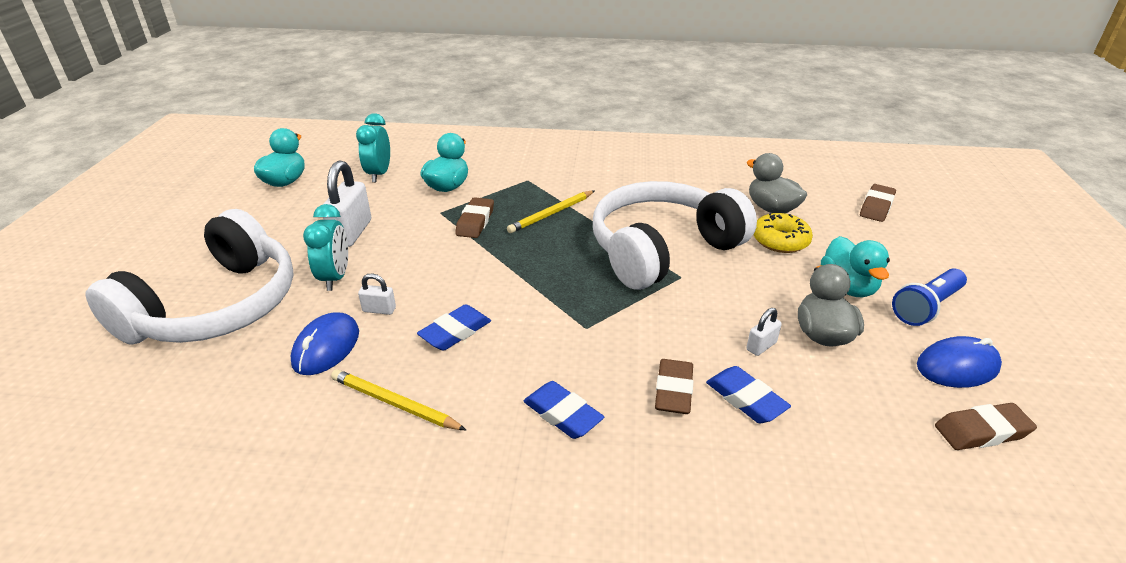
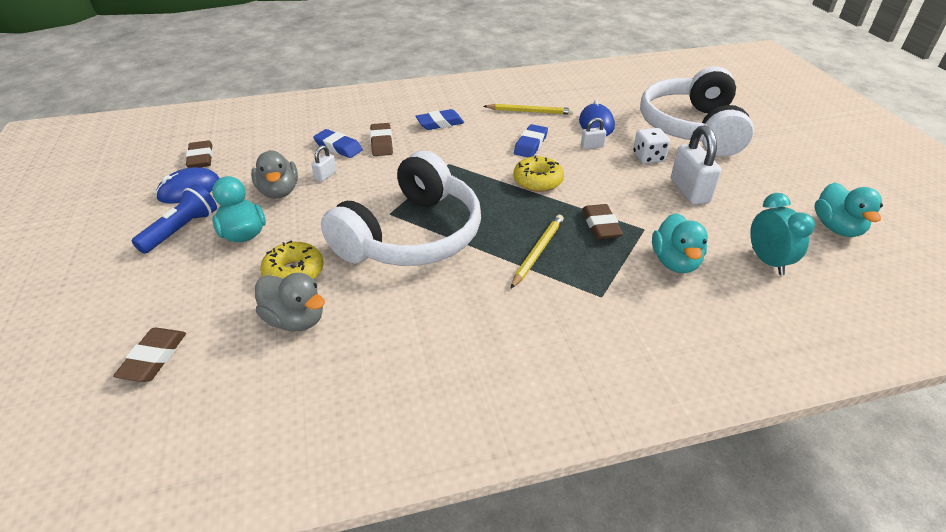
camera: 160 degrees right, 5 degrees up
(335, 278) = (648, 157): turquoise clock -> white dice
(493, 277) = (537, 181): none -> yellow donut
(562, 414) = (440, 123): blue eraser -> blue eraser turned 45 degrees counterclockwise
(981, 431) = (201, 158): brown eraser -> brown eraser turned 75 degrees counterclockwise

